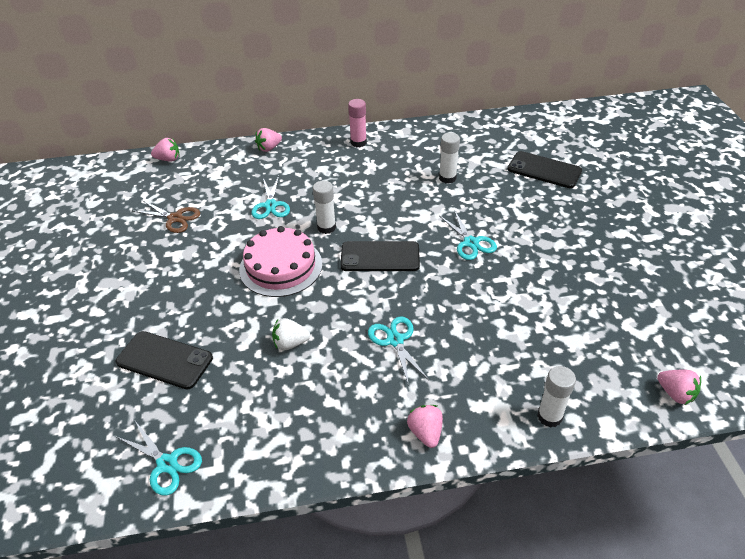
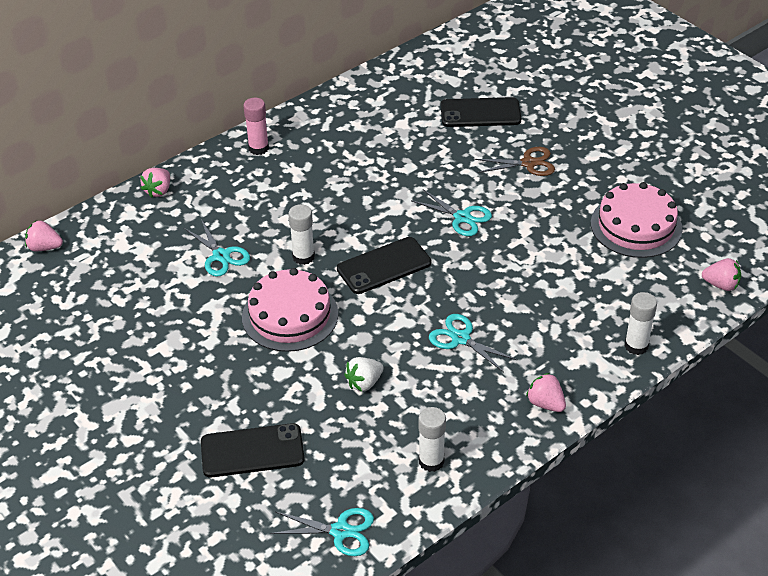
camera: 30 degrees left, 0 degrees up
(168, 159) = (44, 247): pink strawberry -> pink strawberry turned 135 degrees counterclockwise
(175, 218) = (122, 311): brown scissors -> brown scissors (528, 163)
(447, 178) = (388, 156): white glue stick -> white glue stick (431, 461)
(622, 306) = (636, 226): none -> pink cake

